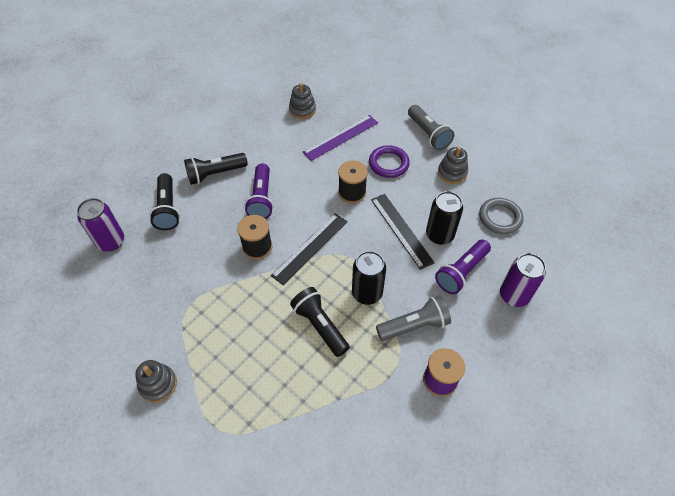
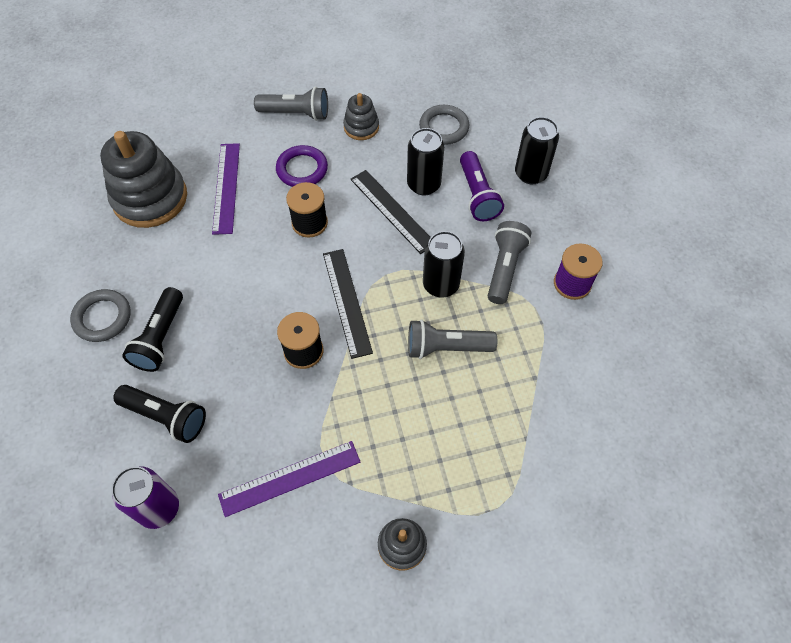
camera: 55 degrees left, 5 degrees up
(167, 294) = (290, 478): none -> purple ruler
(209, 141) = (102, 317): none -> grey ring
(261, 198) = (241, 310): purple flashlight -> none
(302, 110) = (150, 198): grey stacking toy -> grey stacking toy, size x1.97
(320, 326) = (446, 347): black flashlight -> grey flashlight
(401, 230) = (392, 210): black ruler -> black ruler turned 45 degrees clockwise
(514, 295) = (530, 174): purple can -> black can

